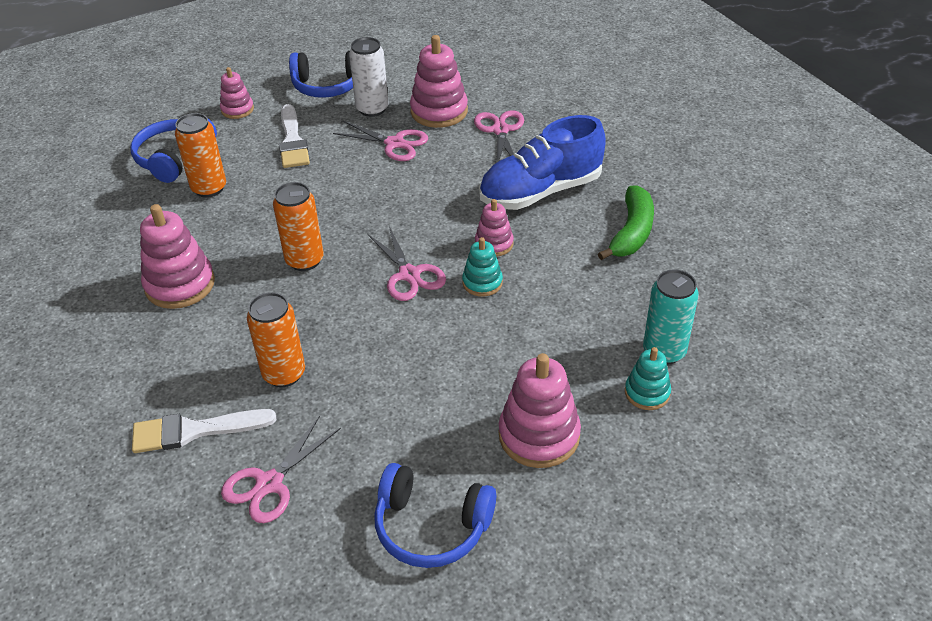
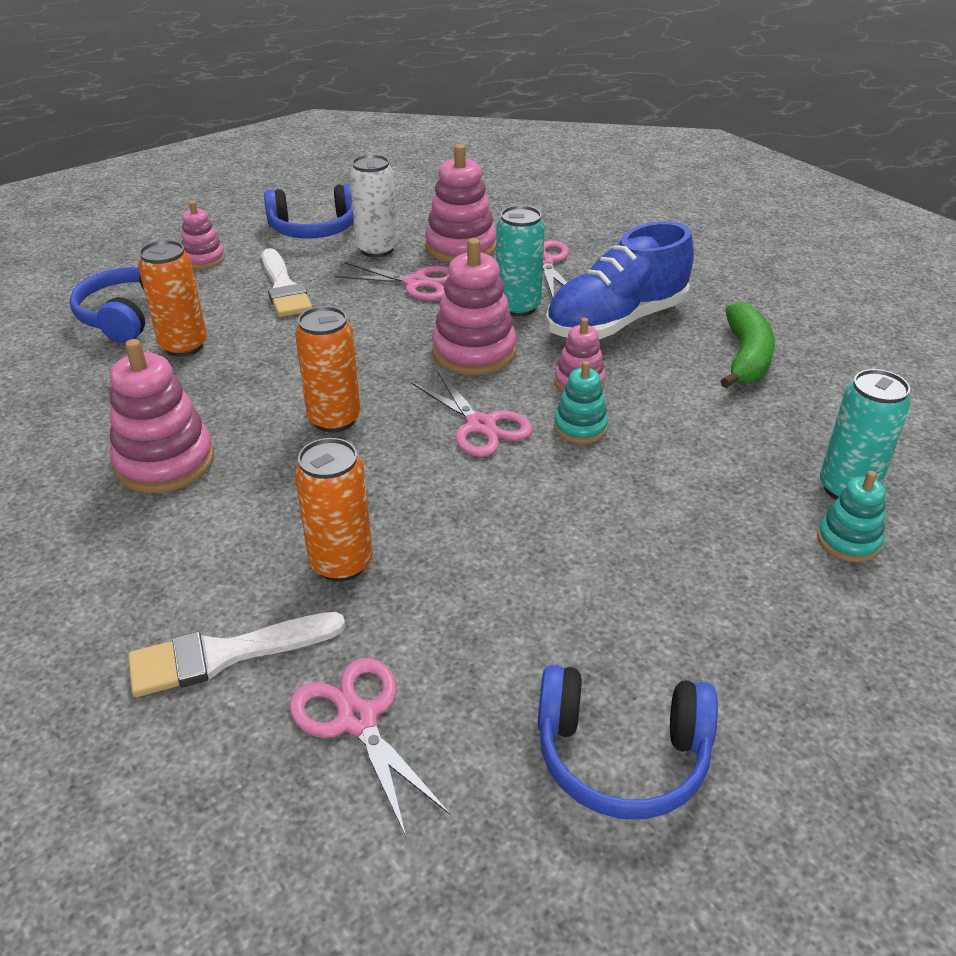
camera: 10 degrees left, 5 degrees down
(269, 483) = (357, 719): pink scissors -> pink scissors turned 120 degrees clockwise
(468, 172) = (518, 307): none -> turquoise can
(539, 435) = (727, 610): pink stacking toy -> pink stacking toy (474, 352)

